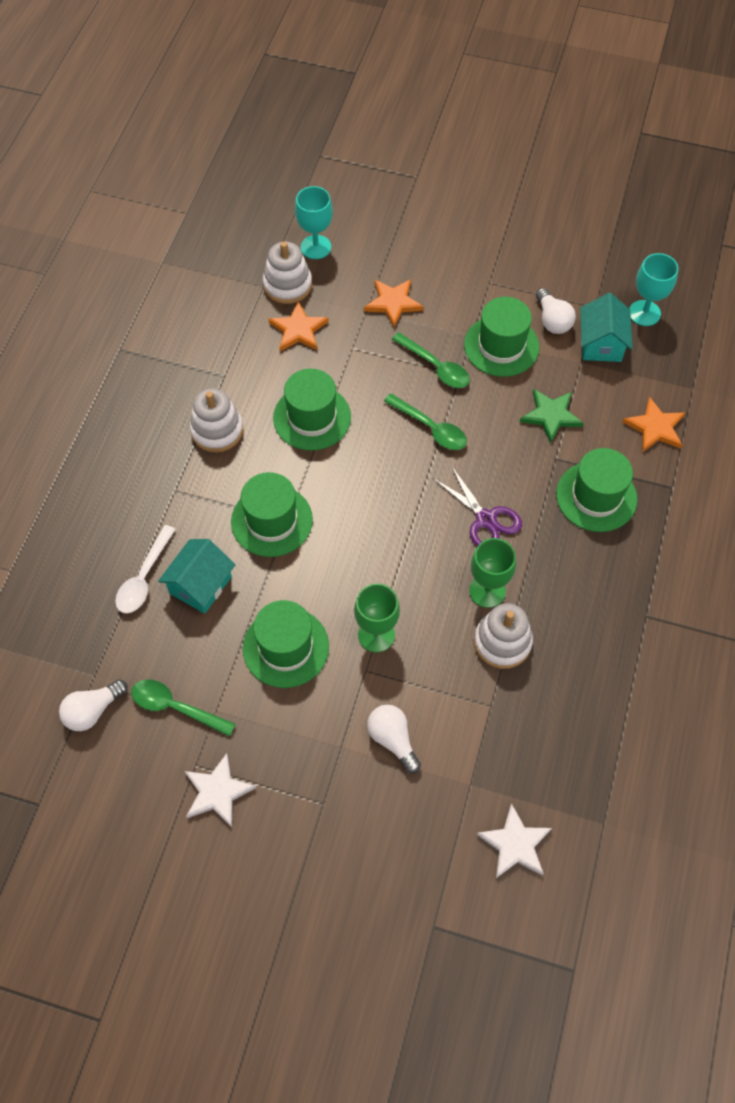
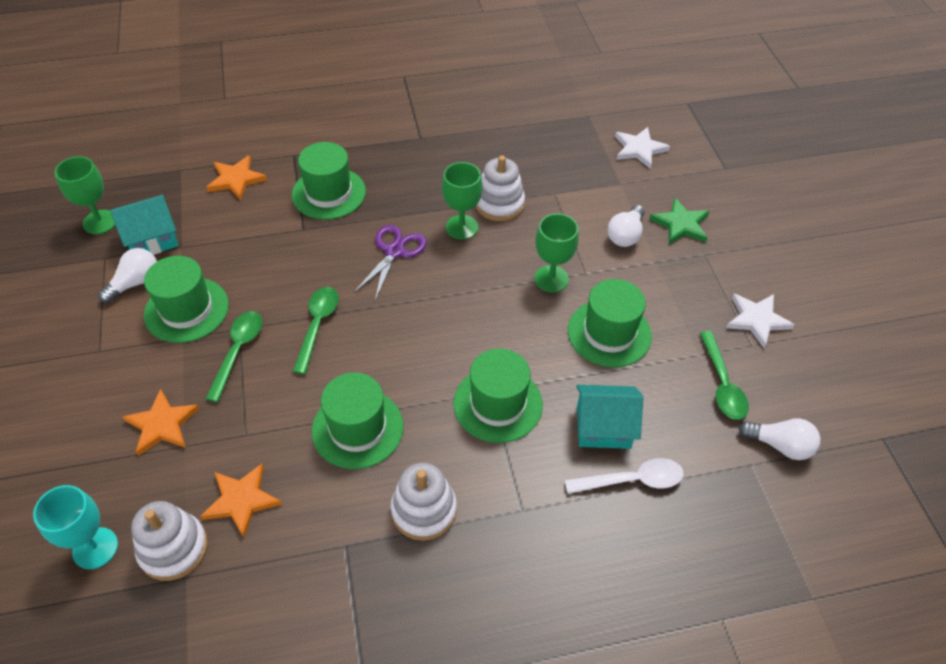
camera: 120 degrees left, 10 degrees down
(551, 416) = (257, 247): green star -> green star (681, 224)
(644, 313) = (100, 222): turquoise goblet -> green goblet

